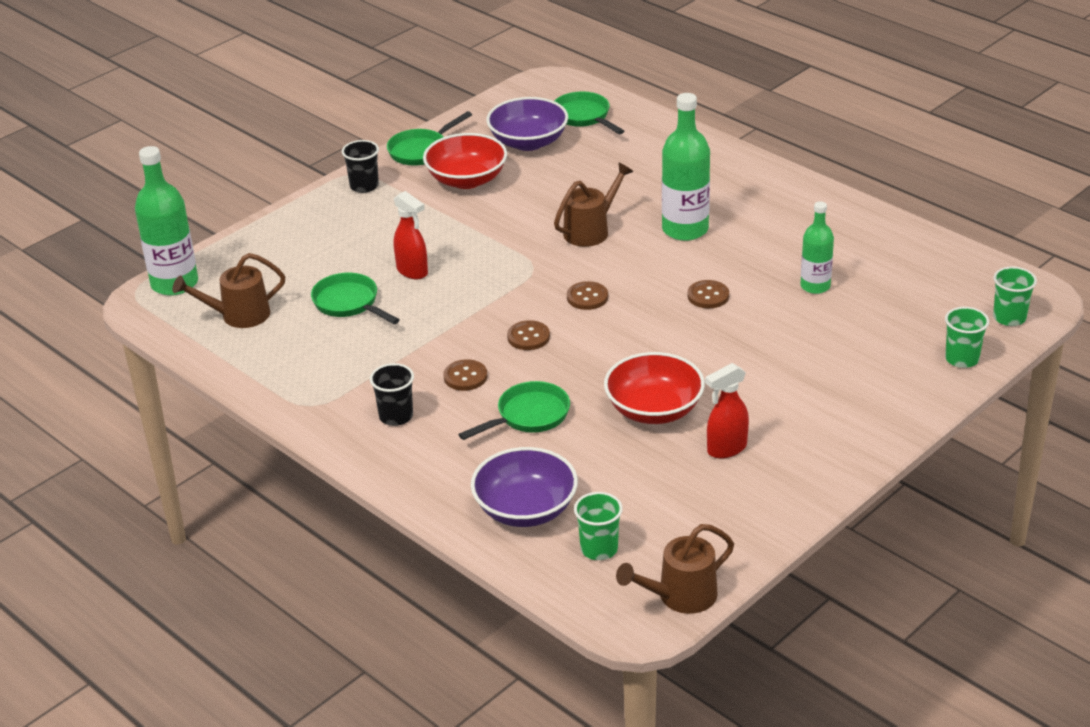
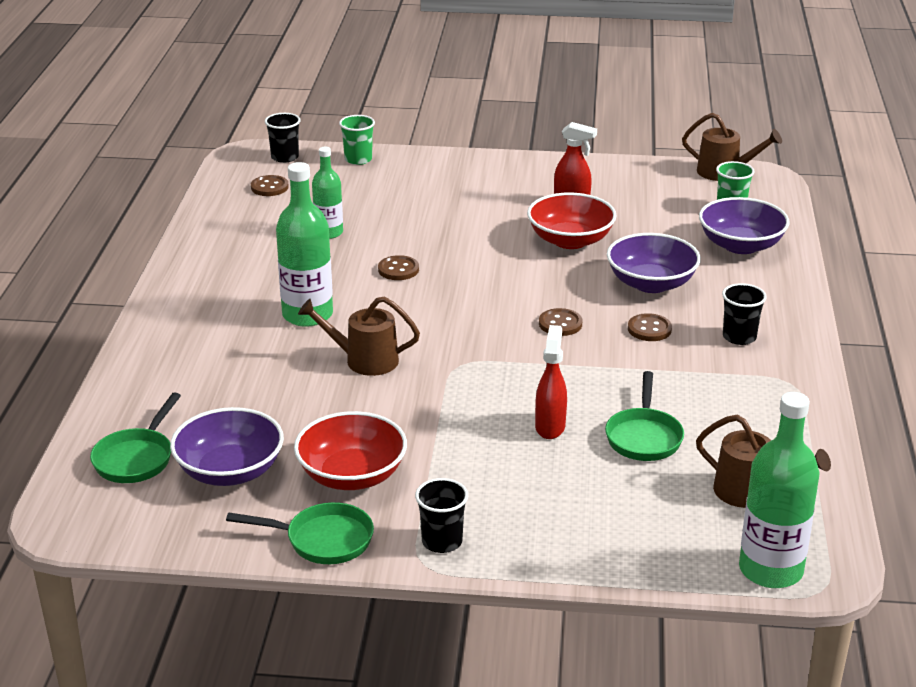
camera: 130 degrees left, 5 degrees down
(528, 416) = (651, 283): green pan -> purple bowl
(587, 297) = (470, 320): brown button -> brown button (269, 187)
(1009, 318) = (285, 157): green cup -> black cup

